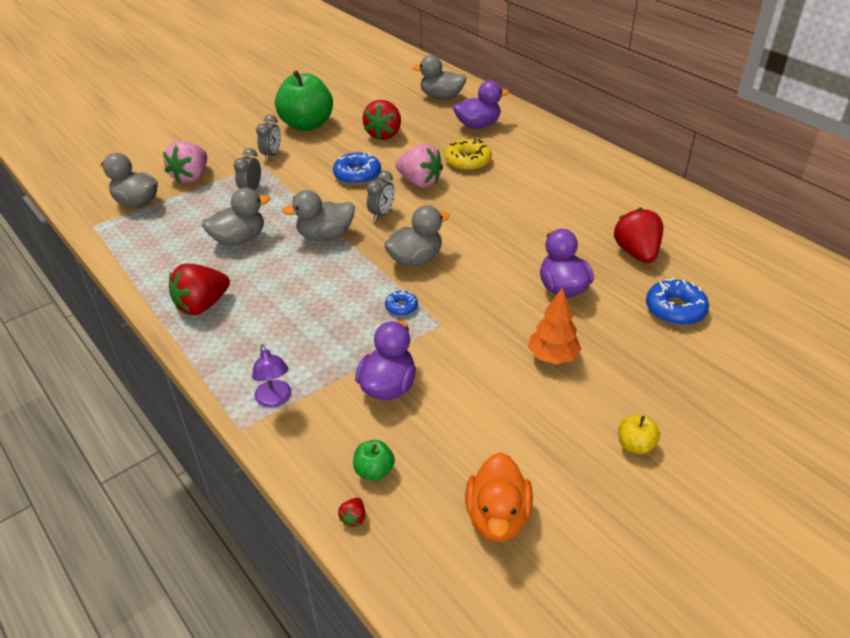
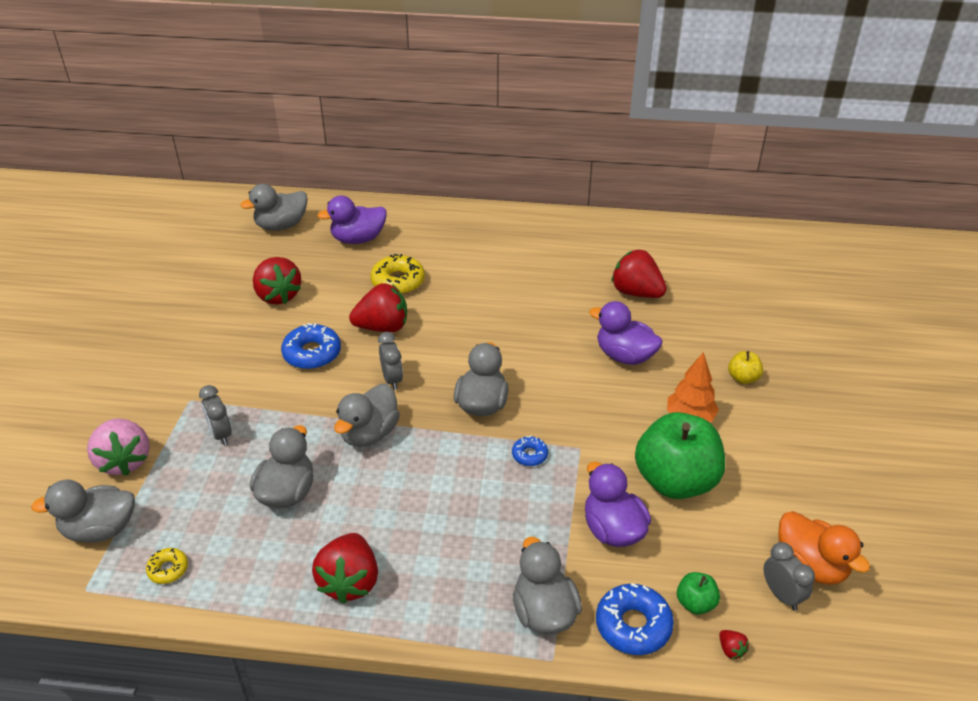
camera: 45 degrees left, 0 degrees up
(136, 240) = (168, 569): none -> yellow donut
(272, 155) = (186, 382): grey clock -> grey clock (781, 595)
(275, 400) = (544, 612): purple lamp -> grey duck
(307, 125) = (176, 327): green apple -> green apple (675, 481)
(419, 182) = (382, 327): pink strawberry -> red strawberry
(478, 125) = (358, 239): purple duck -> purple duck turned 135 degrees counterclockwise
(635, 445) = (817, 446): yellow apple -> yellow apple (743, 378)
(675, 309) = (716, 324): blue donut -> blue donut (633, 625)

